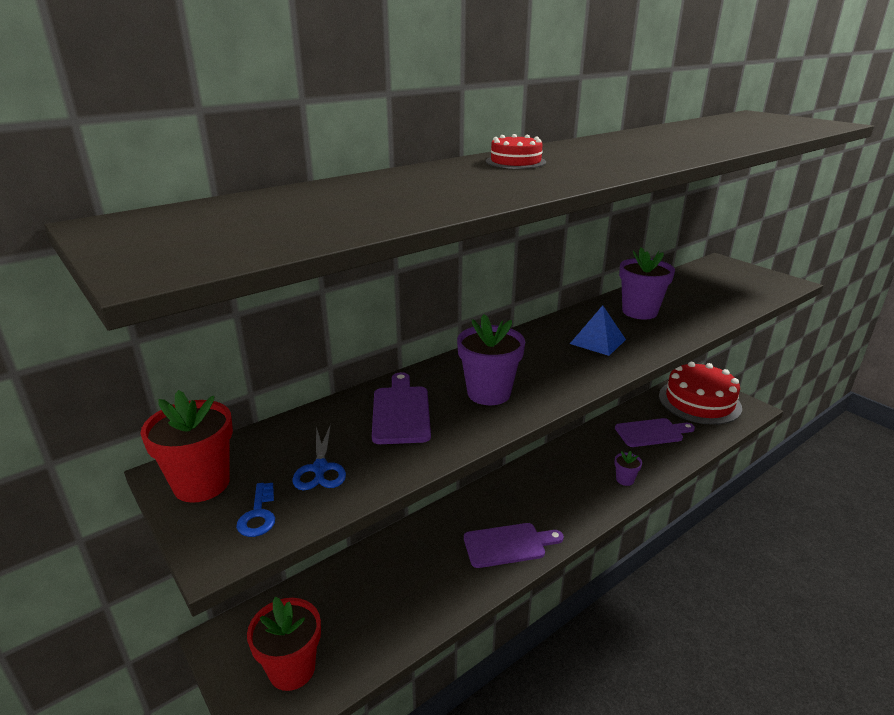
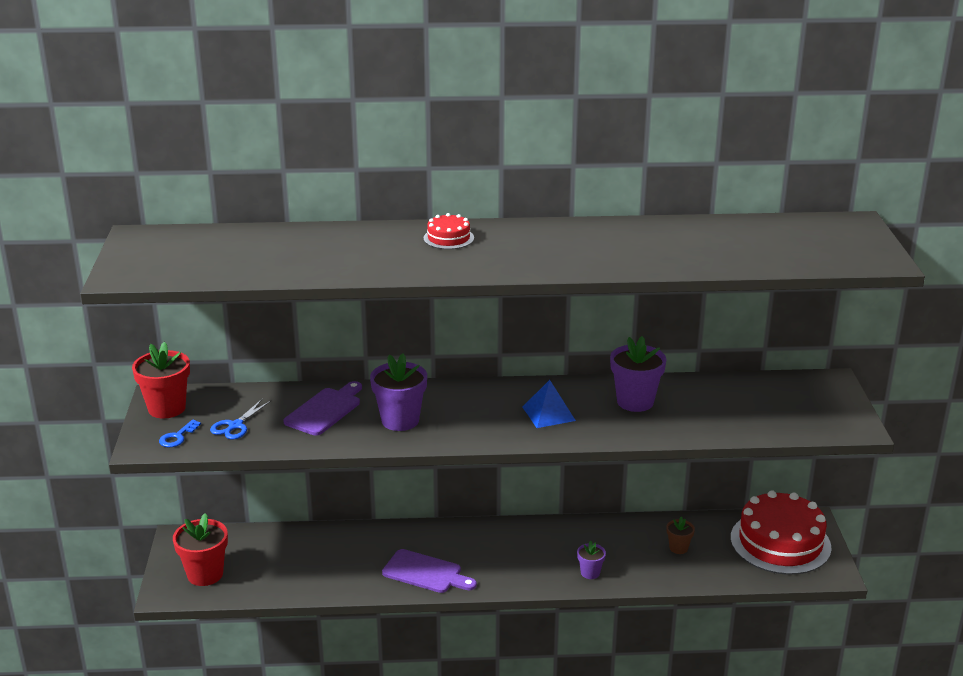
camera: 35 degrees right, 0 degrees up
(651, 433) = (678, 548): purple cutting board -> brown flower pot

